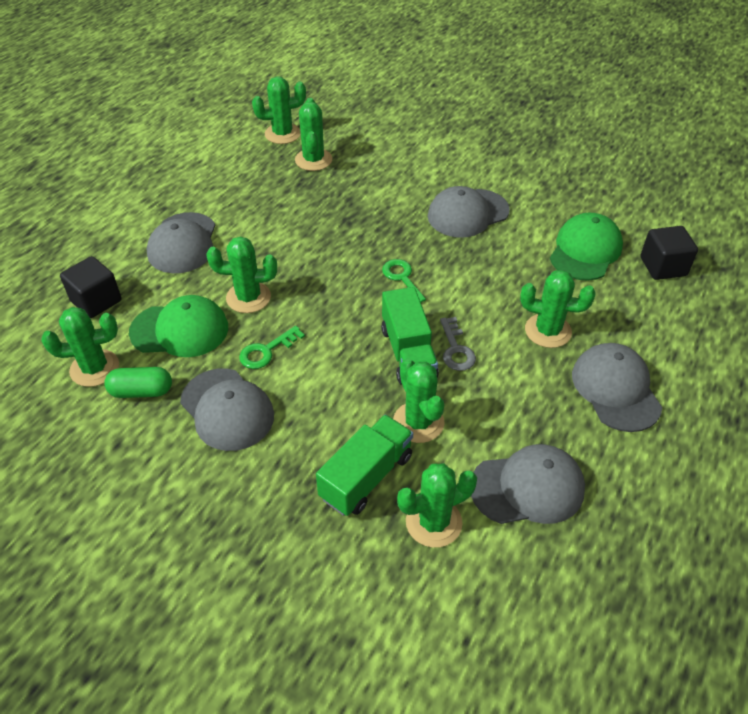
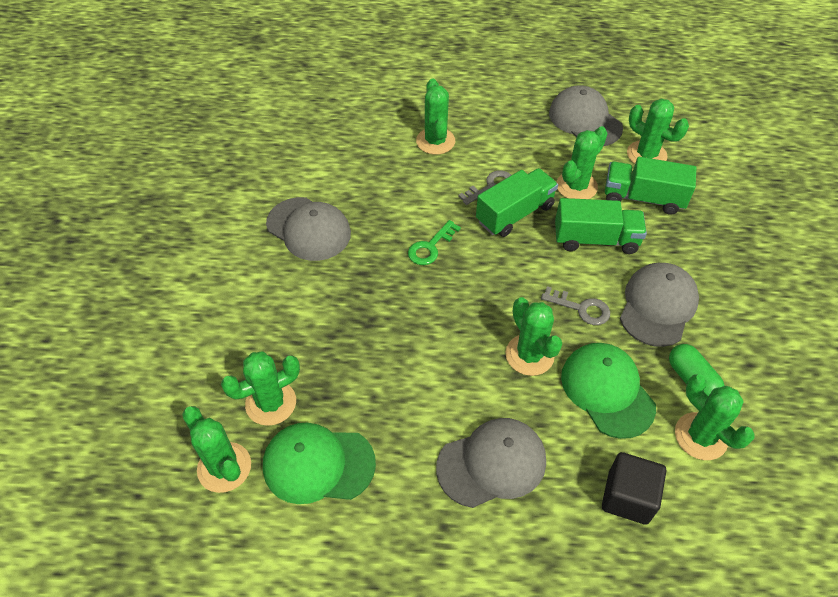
camera: 115 degrees left, 5 degrees up
(267, 351) = (581, 308): green key -> grey key
(336, 401) = (595, 239): none -> green truck
(585, 250) = (323, 140): green cap -> green cap (318, 464)
(615, 389) = (470, 97): grey cap -> none
(663, 266) = (320, 94): black cube -> none

